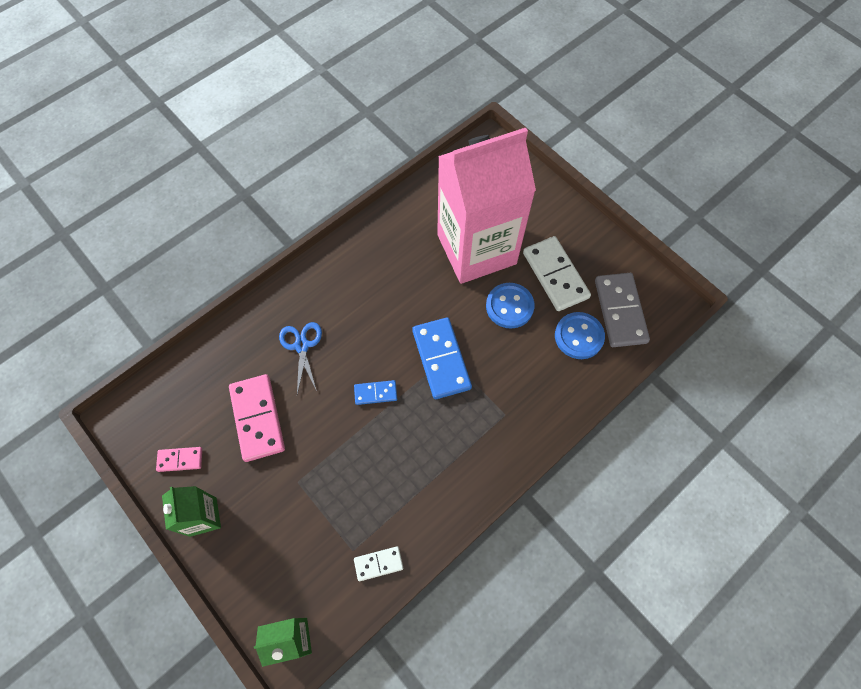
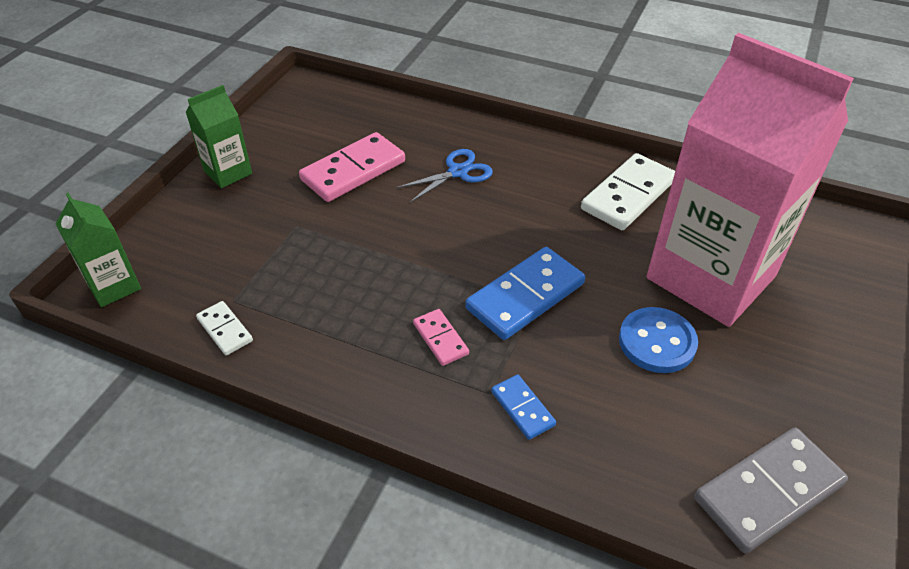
camera: 65 degrees right, 20 degrees down
(180, 459) = (281, 136): pink domino -> pink domino (440, 339)
(375, 393) = (439, 251): blue domino -> blue domino (522, 408)
(555, 275) = (752, 380): white domino -> white domino (628, 195)
(579, 336) = (677, 445): blue button -> none

